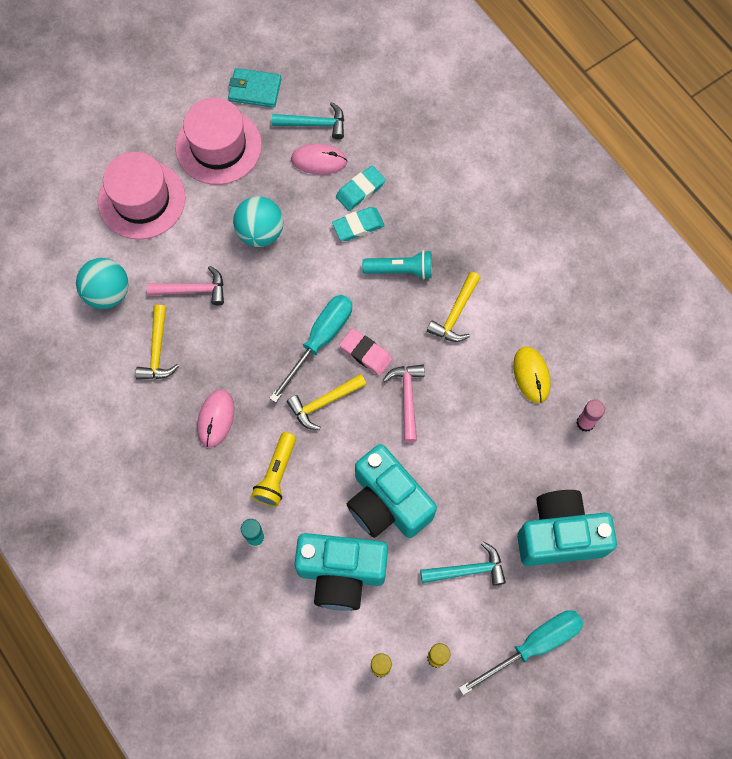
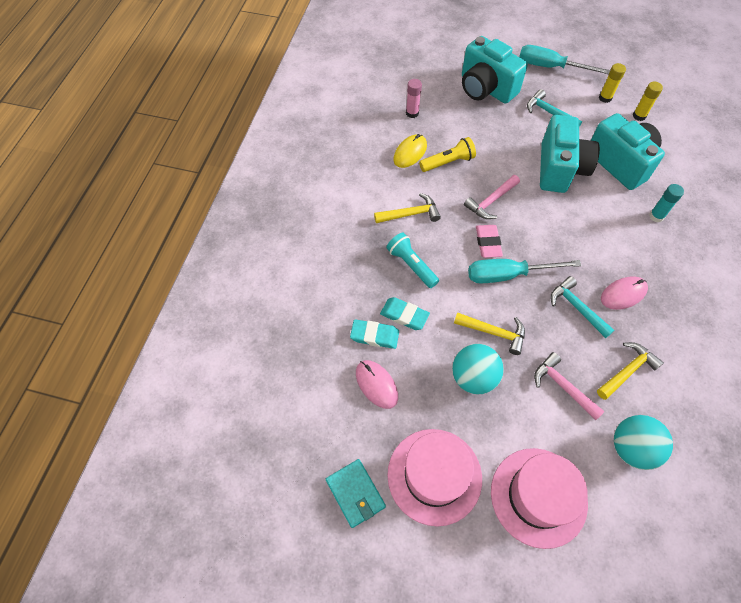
camera: 130 degrees left, 10 degrees down
(276, 474) = (612, 234): yellow flashlight -> yellow flashlight (448, 162)
(314, 124) = (347, 415): turquoise hammer -> turquoise hammer (576, 307)
(323, 403) = (543, 242): yellow hammer -> yellow hammer (494, 333)

